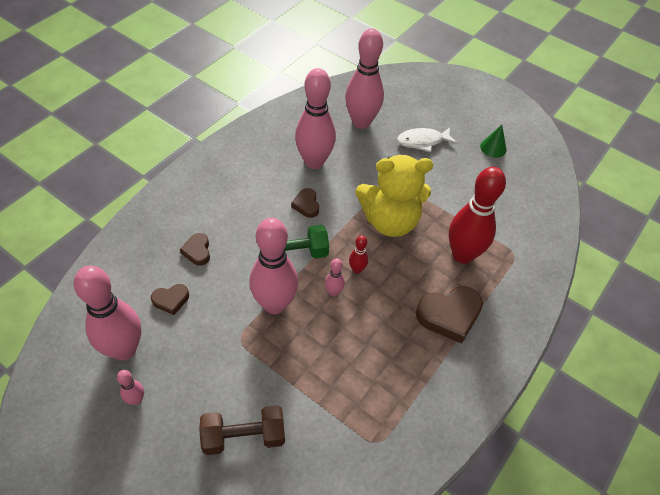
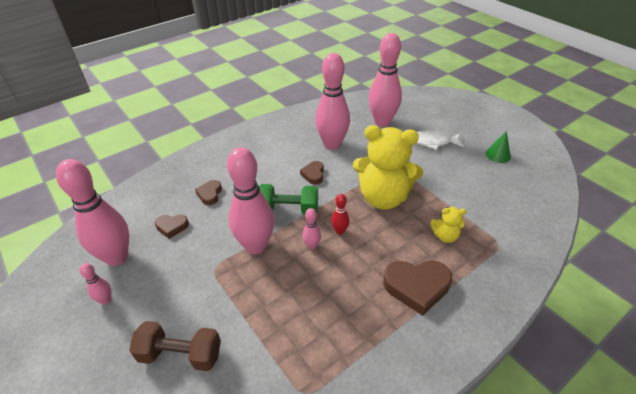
camera: 20 degrees right, 10 degrees down
(462, 255) = (445, 236): red bowling pin -> yellow teddy bear

